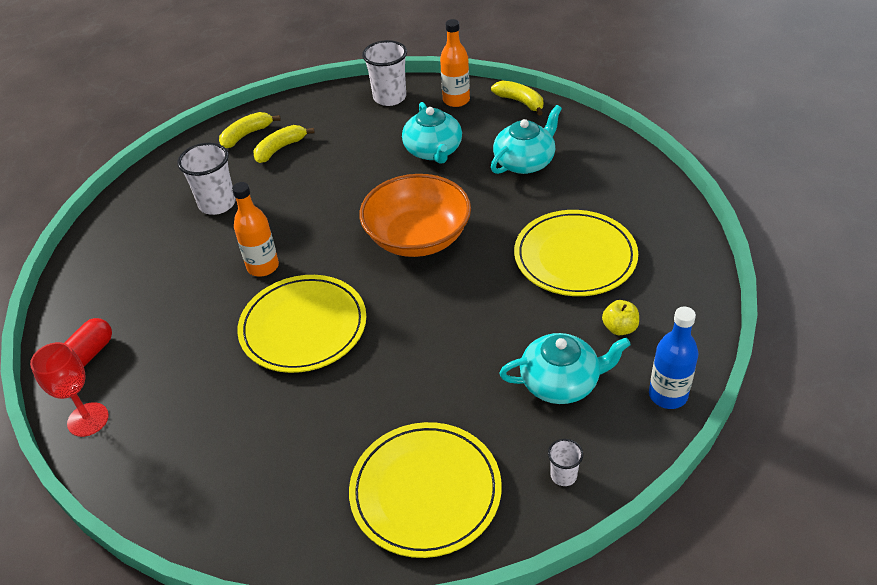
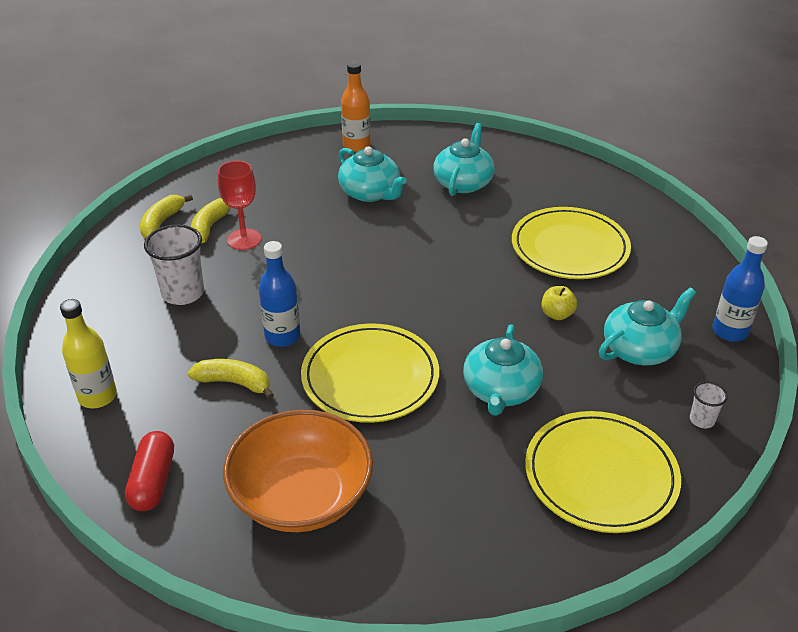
camera: 30 degrees left, 5 degrees down
(88, 419) = (207, 537): red goblet -> red goblet (244, 239)
(97, 274) = (97, 396): none -> yellow bottle
(263, 266) = (282, 336): orange bottle -> blue bottle
(390, 97) = (288, 157): white cup -> none
(401, 378) = (500, 390): none -> turquoise teapot
(418, 237) = (417, 269): orange bowl -> orange bowl (301, 496)
(520, 102) = (418, 135): yellow banana -> yellow banana (234, 383)
(619, 328) = (651, 292): yellow apple -> yellow apple (557, 314)

